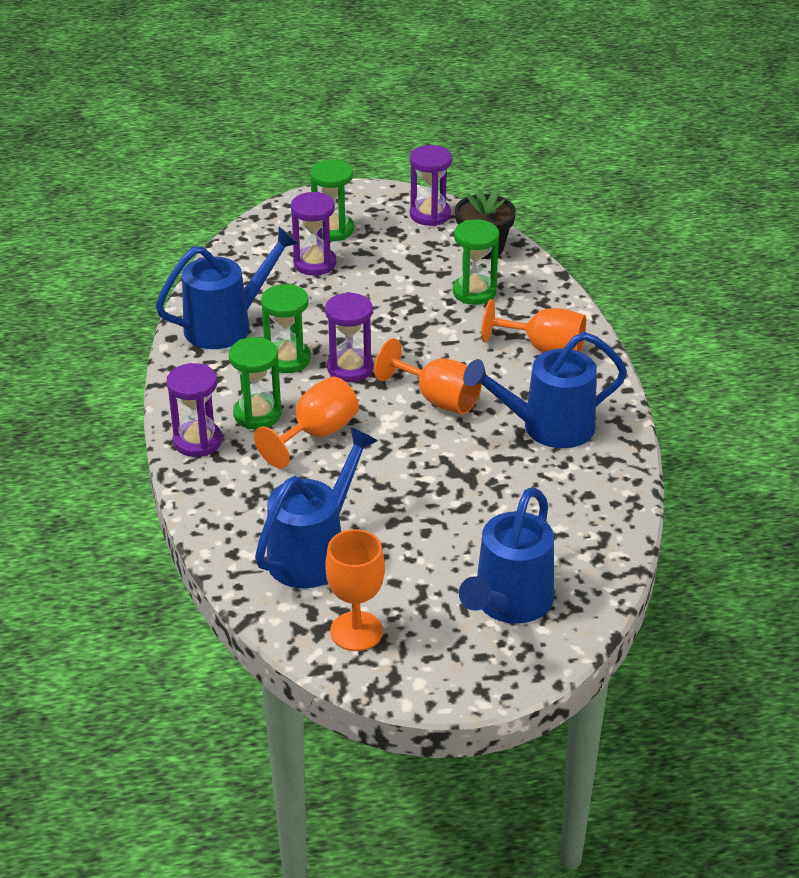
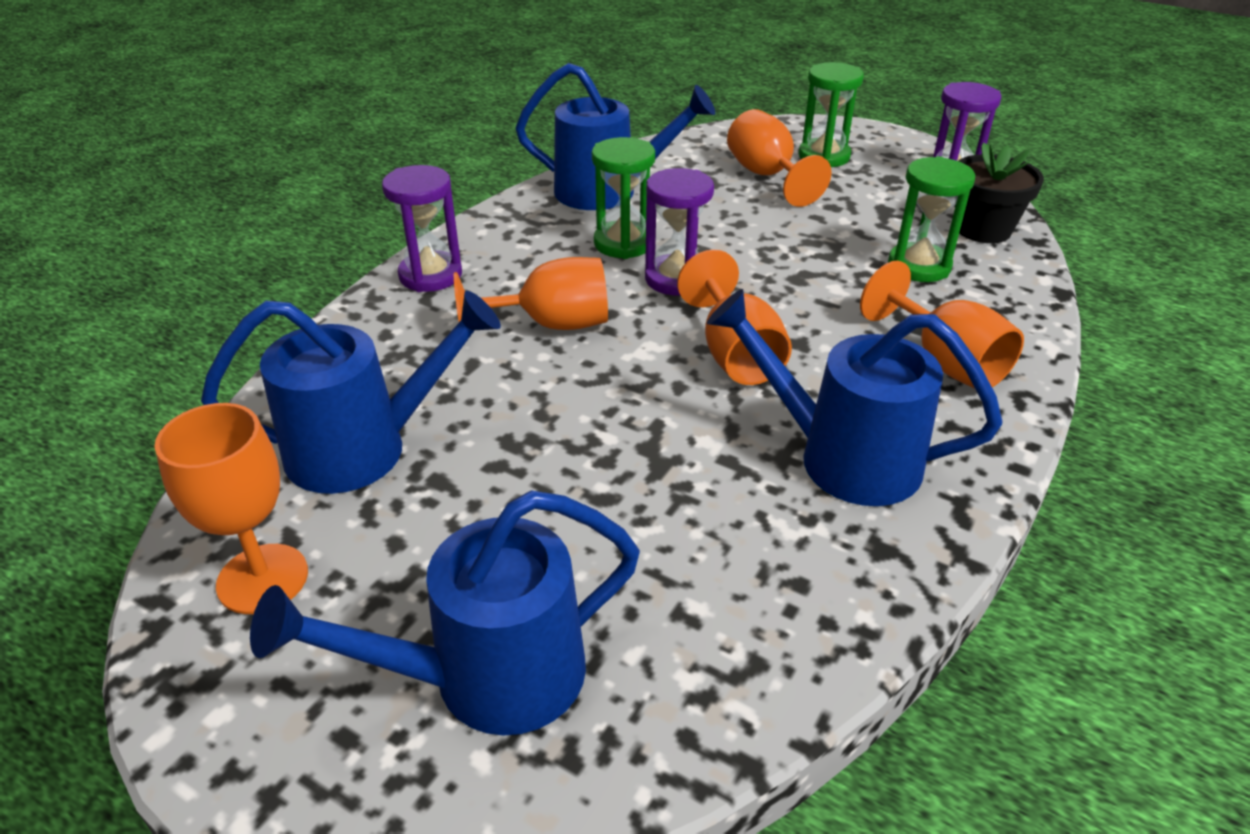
camera: 40 degrees right, 0 degrees up
(257, 414) = (521, 278): green hourglass -> none
(314, 263) = (767, 176): purple hourglass -> orange goblet

